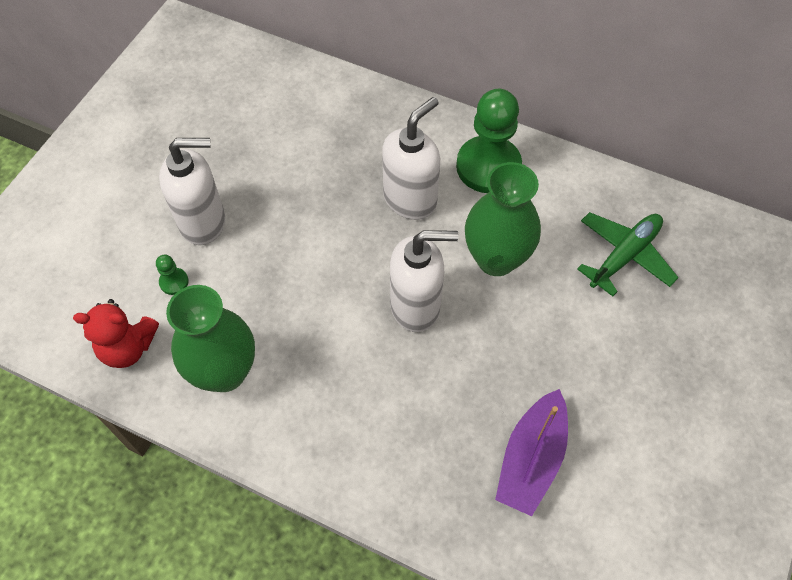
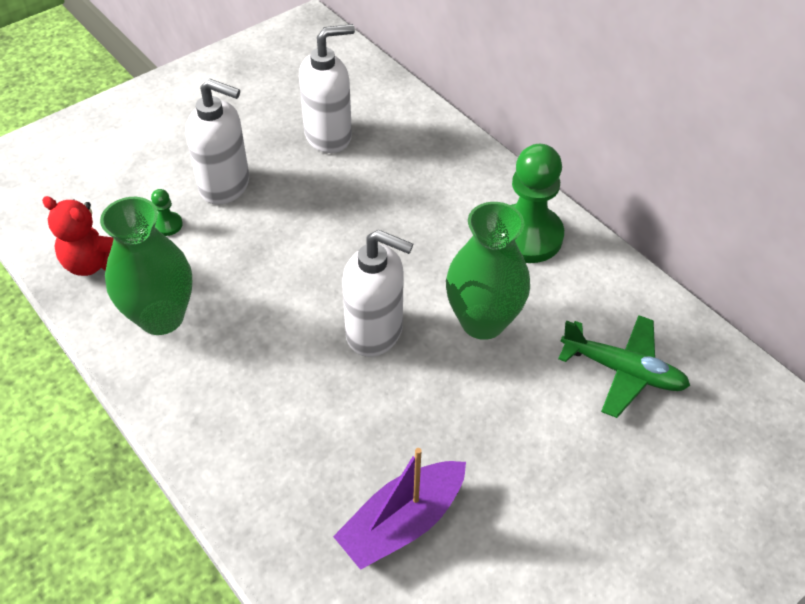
camera: 25 degrees right, 10 degrees down
(410, 199) = (429, 236): white soap dispenser -> white soap dispenser (329, 136)
(624, 255) = (623, 371): green plane -> green plane turned 45 degrees clockwise

